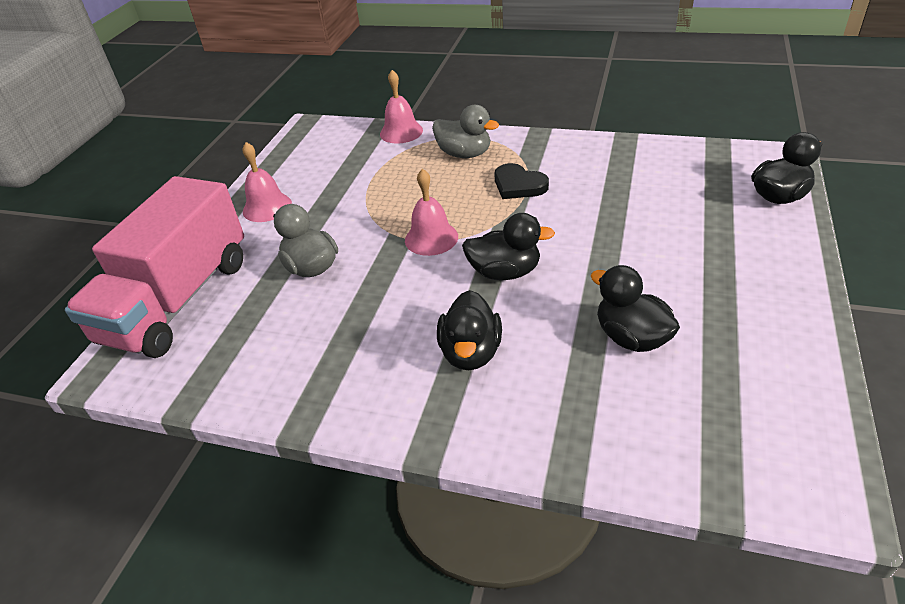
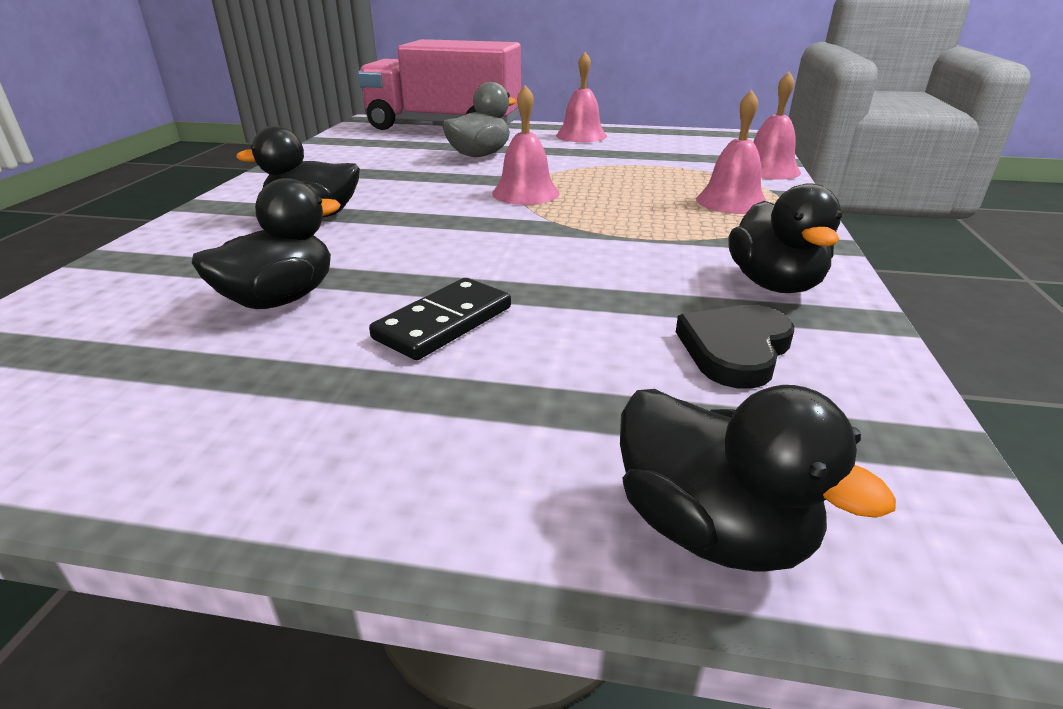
camera: 80 degrees right, 10 degrees down
(464, 154) = (731, 201): grey duck -> pink bell
(505, 272) = (450, 228): black duck -> black duck (774, 284)
(518, 185) = (659, 233): black heart -> black heart (735, 349)
(651, 264) = (443, 323): none -> black domino

